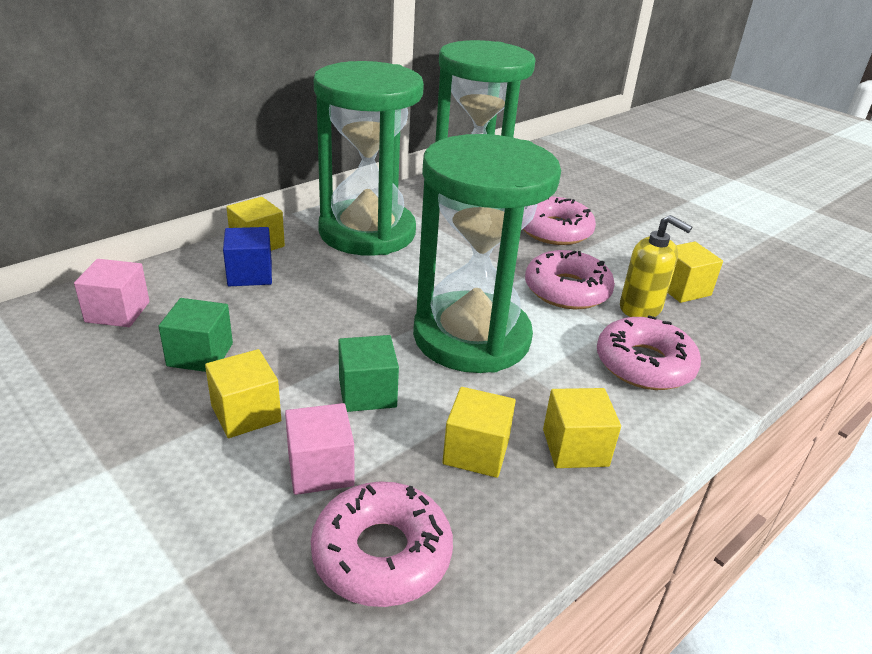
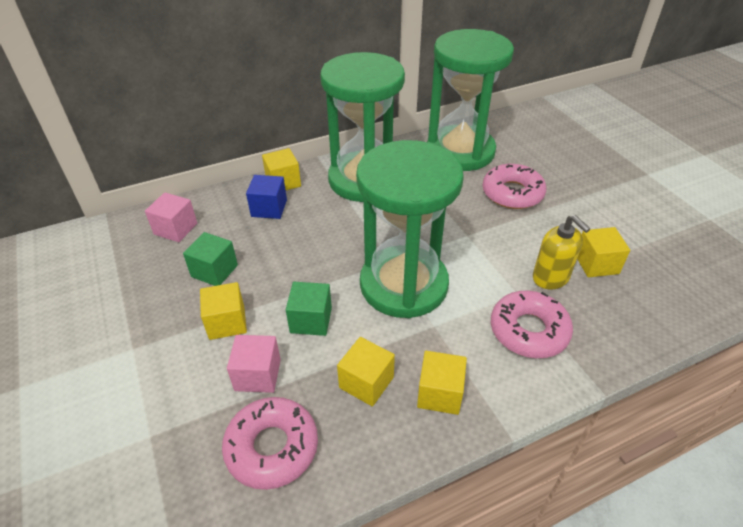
camera: 20 degrees right, 10 degrees up
(567, 290) = (497, 252): pink donut -> none

